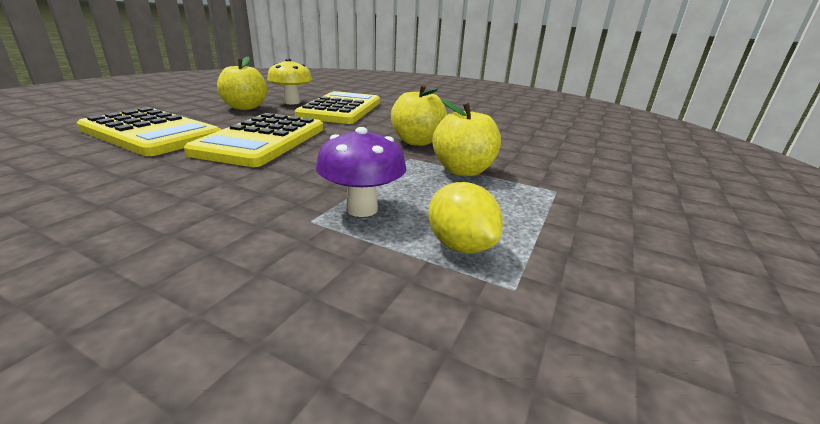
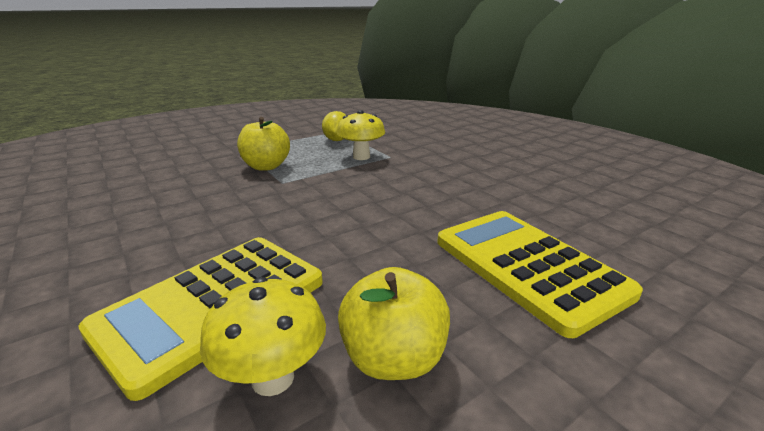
camera: 150 degrees left, 0 degrees up
(262, 140) = (394, 227): yellow calculator -> none
(362, 209) = (361, 157): purple mushroom -> yellow mushroom
(417, 142) = (243, 198): yellow apple -> none

